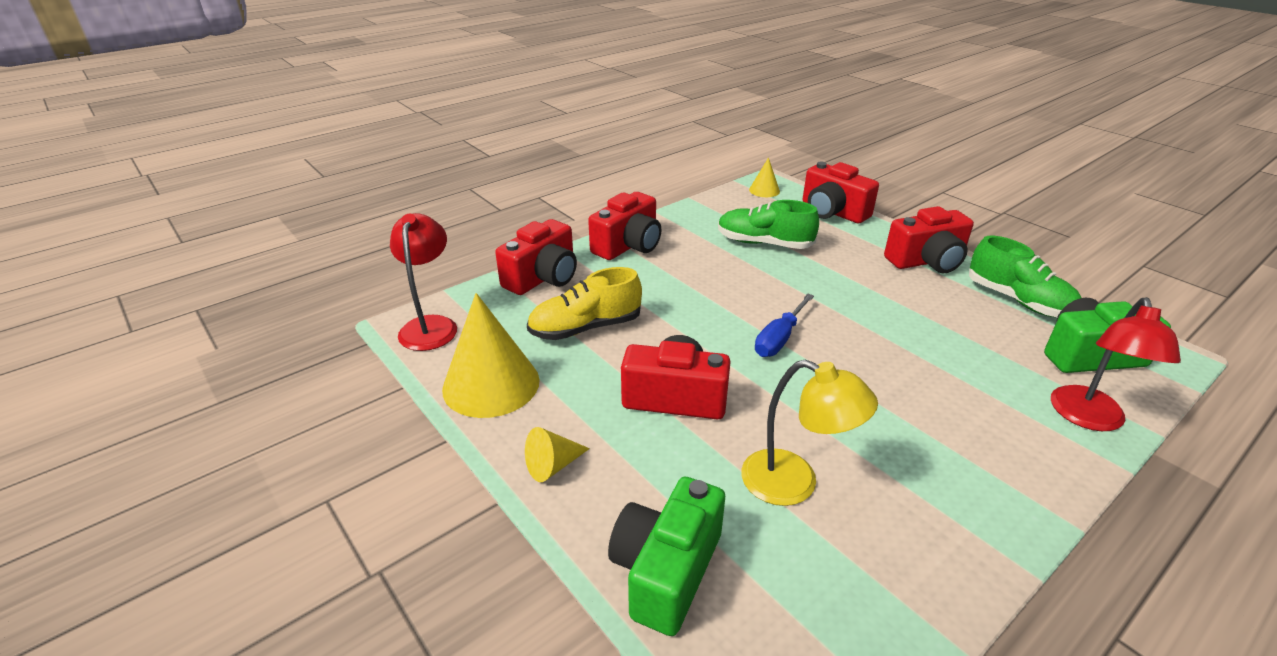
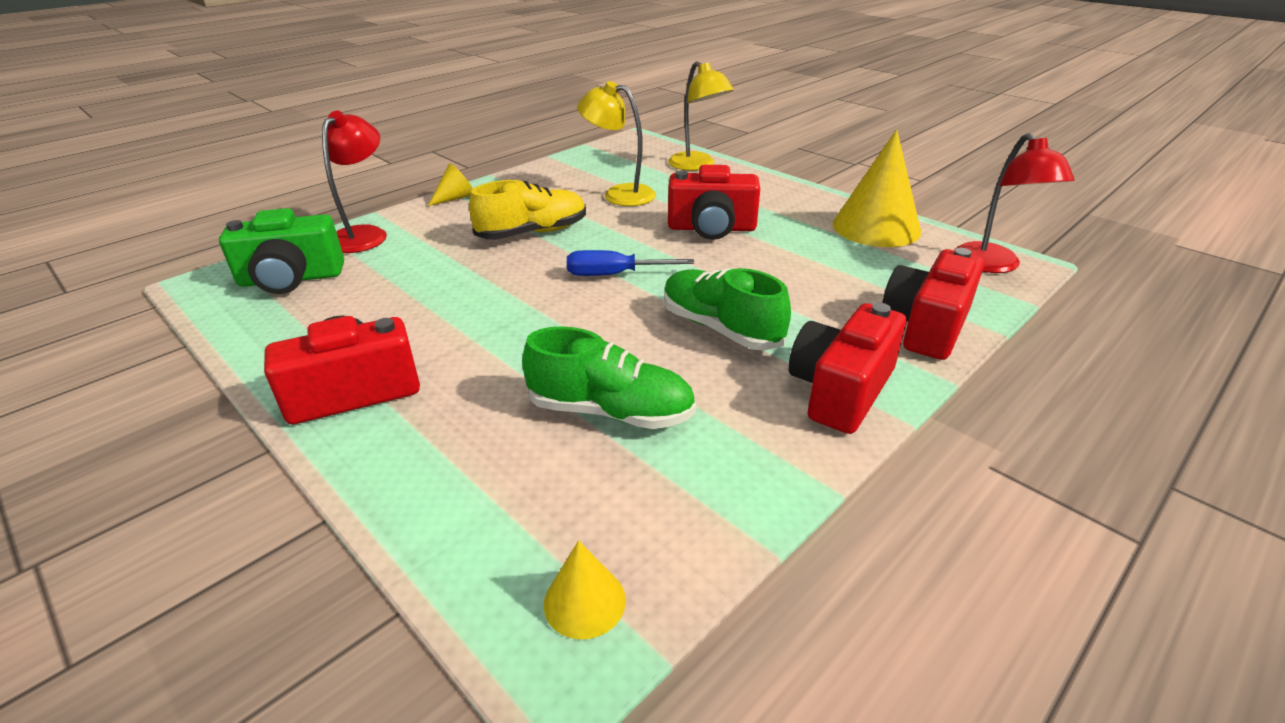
camera: 175 degrees right, 0 degrees up
(553, 465) = (787, 193): yellow cone -> yellow cone (455, 198)
(585, 328) = (825, 273): yellow shoe -> yellow shoe (532, 233)
(666, 570) = (697, 165): green camera -> yellow lamp
(779, 339) = (613, 275): blue screwdriver -> blue screwdriver turned 120 degrees counterclockwise
(832, 212) = (444, 516): red camera -> none
(1018, 301) = (289, 334): green shoe -> green shoe (721, 328)

